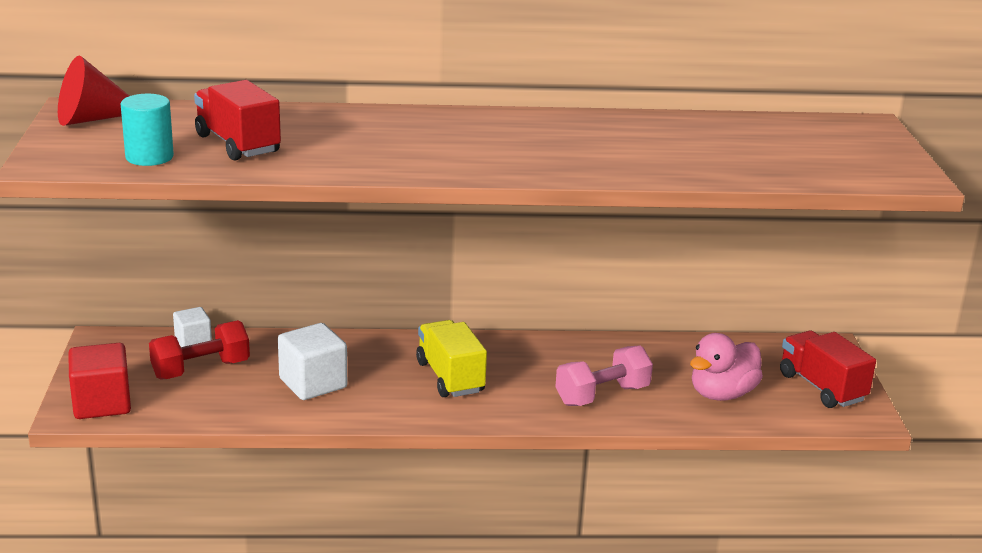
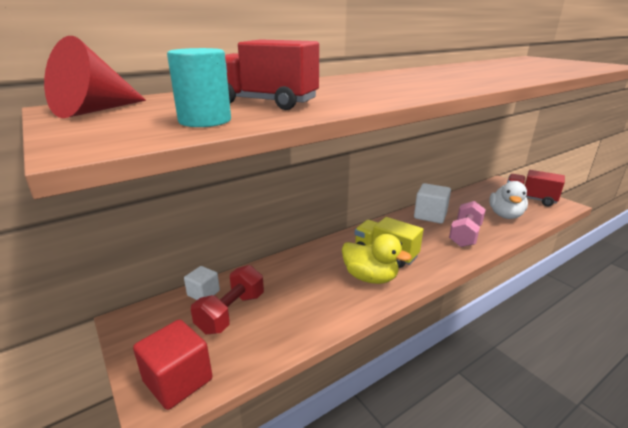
camera: 30 degrees left, 0 degrees up
(313, 383) = (317, 290): white cube -> white cube (430, 215)
(391, 394) = (370, 277): none -> yellow duck
(722, 394) = (505, 215): pink duck -> white duck

